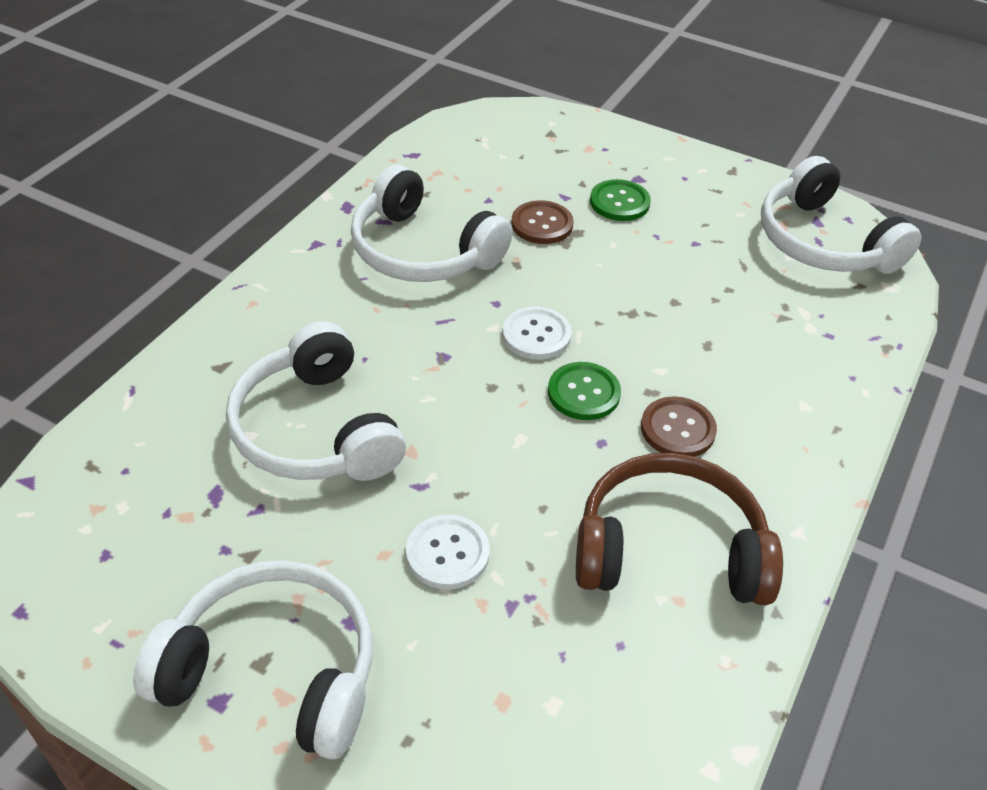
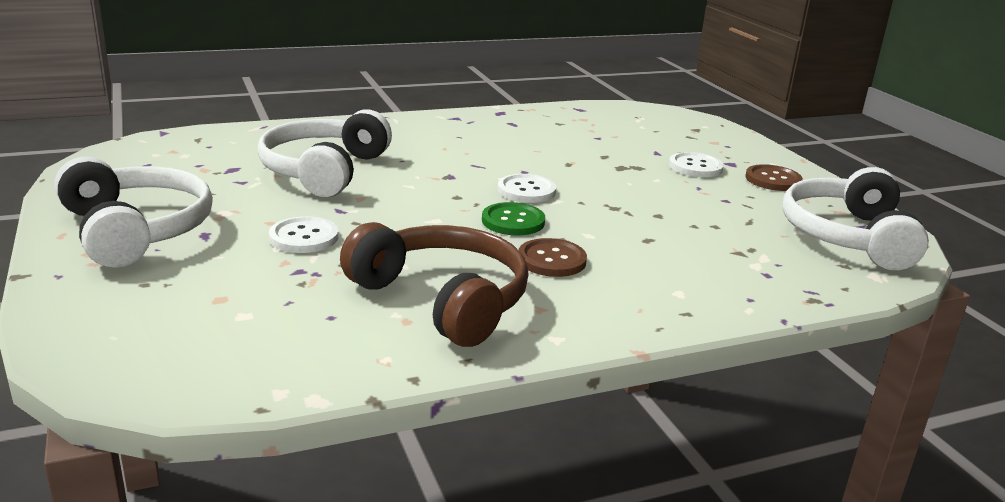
camera: 40 degrees right, 20 degrees down
(422, 251) = (515, 140): white headphones -> none
(542, 224) = (617, 156): brown button -> brown button (773, 180)
(619, 202) = (695, 167): green button -> white button

